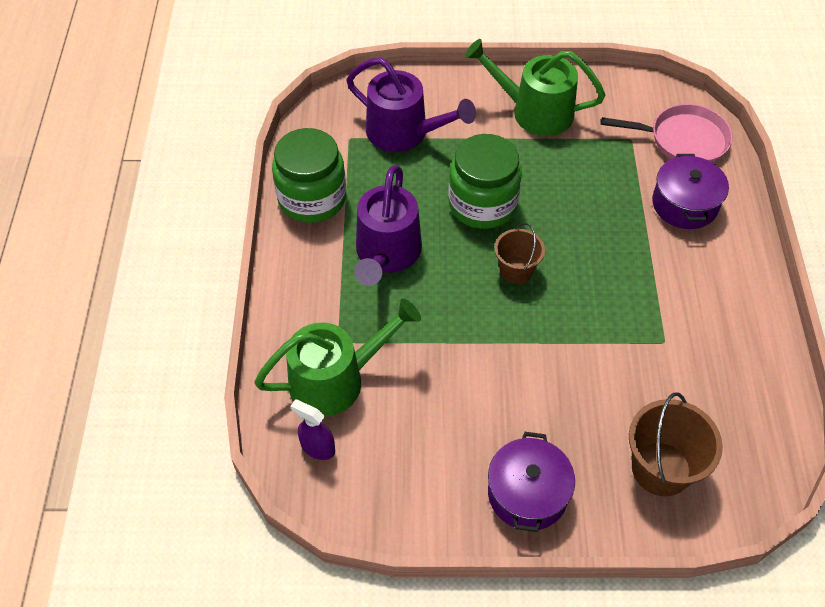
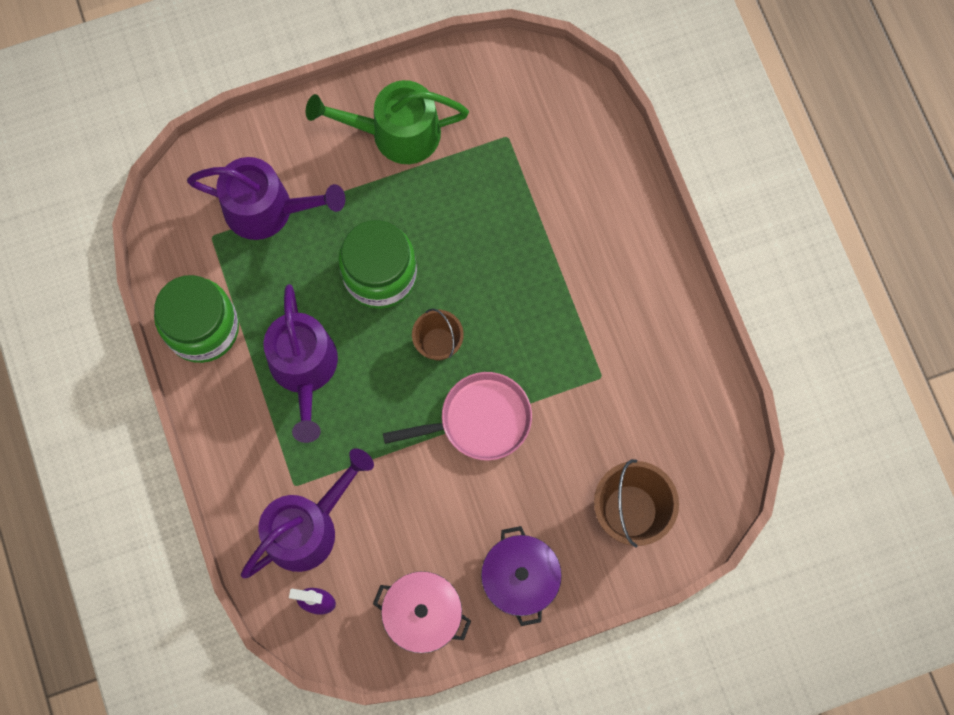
camera: 20 degrees left, 20 degrees up
(335, 380) = (307, 527): green watering can -> purple watering can
(416, 494) = (423, 614): none -> pink pot
(683, 140) = (561, 119): pink pan -> pink pan (479, 420)
(684, 204) = (582, 205): purple pot -> none

